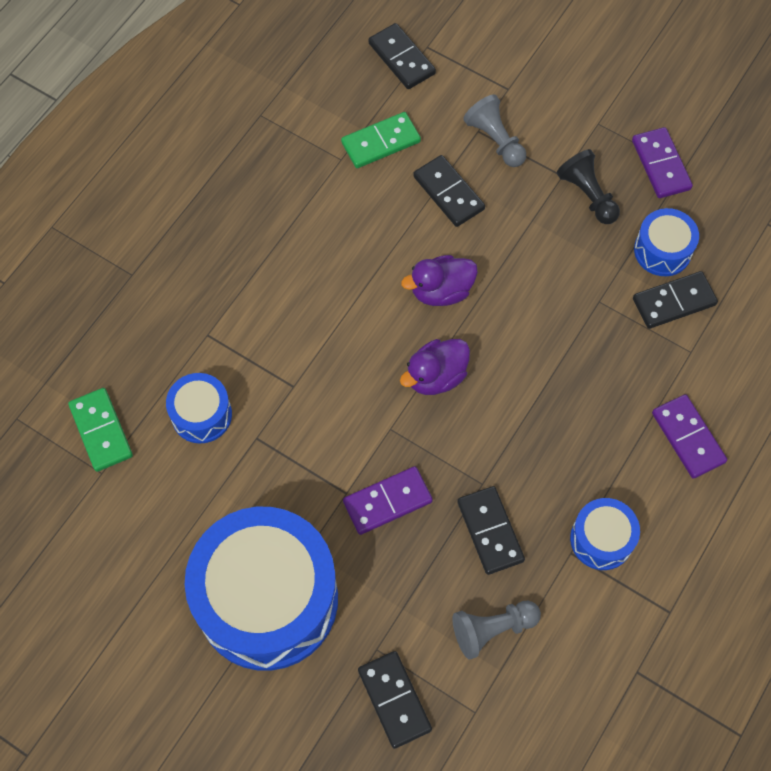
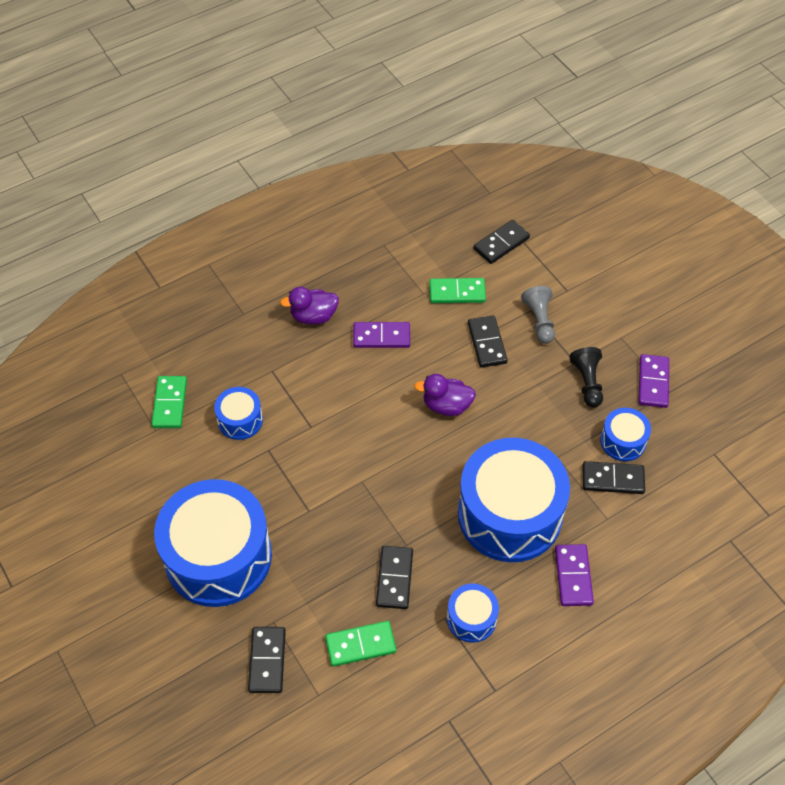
camera: 25 degrees right, 10 degrees down
(387, 501) = (334, 528): purple domino -> purple domino (381, 336)
(401, 58) = (501, 243): black domino -> black domino turned 60 degrees clockwise
(436, 376) = (412, 460): purple duck -> purple duck (313, 316)
(492, 629) = (360, 644): grey pawn -> green domino
(581, 394) = (509, 514): none -> blue drum

